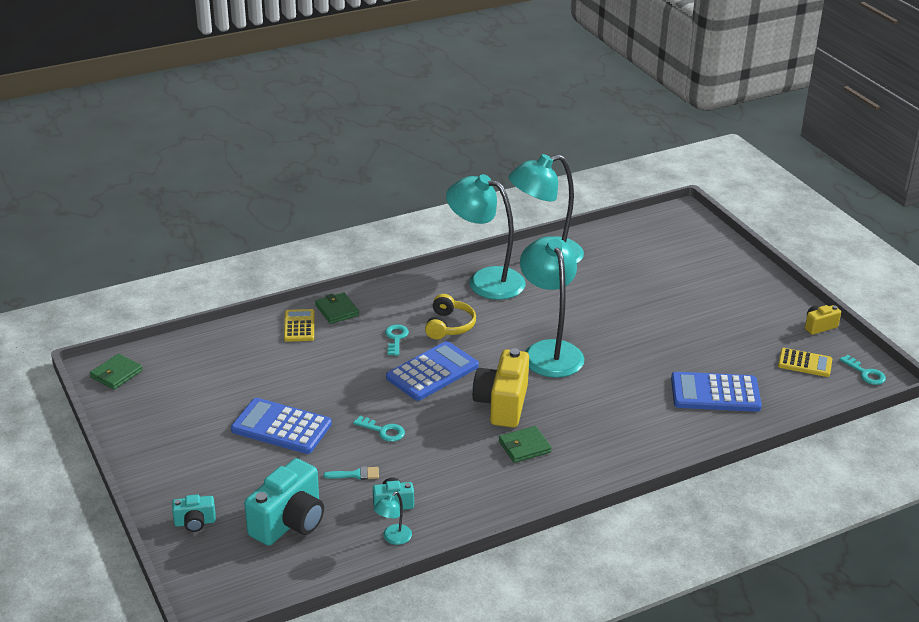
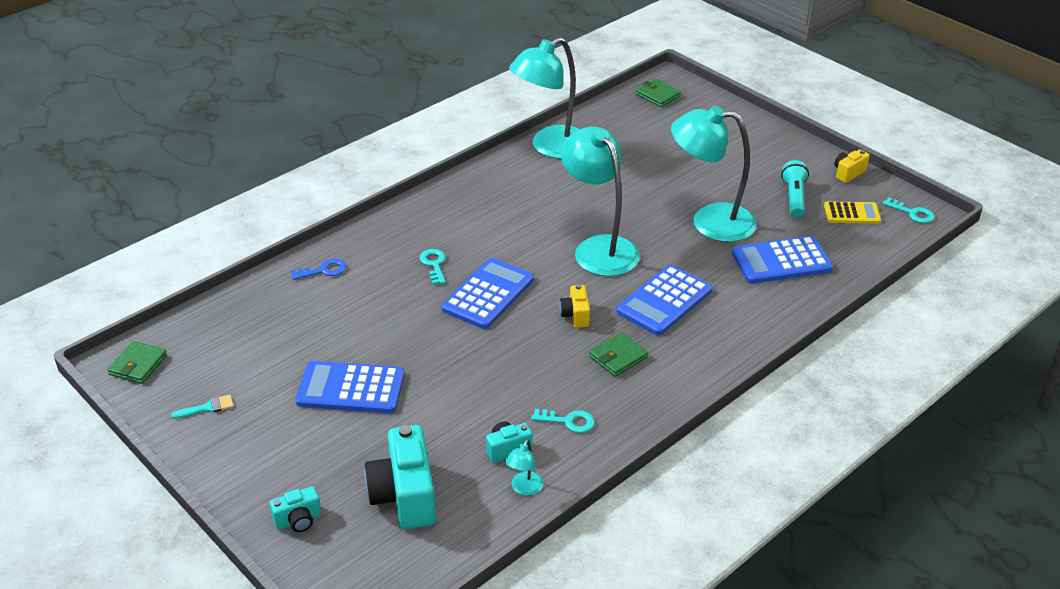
camera: 15 degrees left, 5 degrees up
(289, 522) = (404, 496): turquoise camera -> turquoise camera turned 150 degrees clockwise
(299, 326) = (324, 270): yellow calculator -> blue key
(337, 310) = (358, 245): green wallet -> green wallet (657, 95)
(356, 474) = (454, 425): turquoise brush -> turquoise brush (208, 408)
(383, 431) = (463, 370): turquoise key -> turquoise key (568, 421)
(449, 326) = (484, 240): yellow headphones -> none
(485, 280) = (501, 184): turquoise lamp -> turquoise lamp (710, 221)
(502, 404) = (575, 315): yellow camera -> yellow camera, size x0.51
(588, 407) = (664, 301): none -> blue calculator
(755, 339) = (794, 198): none -> turquoise flashlight

